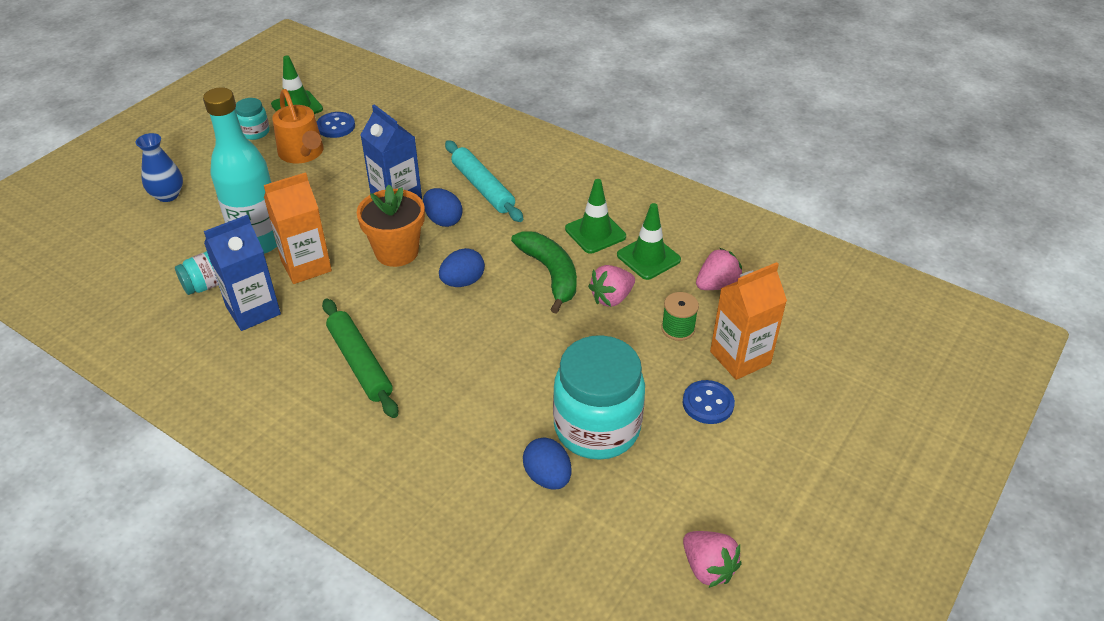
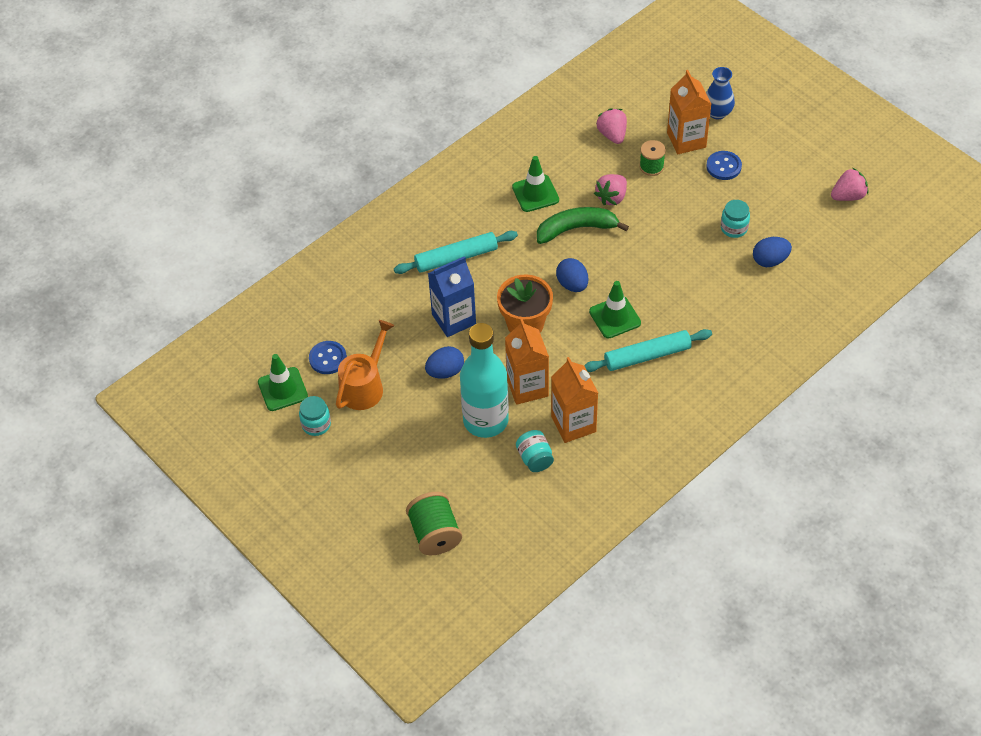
camera: 75 degrees left, 10 degrees up
(113, 226) = (435, 534): none -> green spool
(168, 195) = (398, 493): blue vase -> blue vase (717, 113)
(253, 310) = (573, 424): blue carton -> orange carton
(303, 153) = (364, 386): orange watering can -> orange watering can turned 45 degrees counterclockwise
(360, 363) = (647, 356): green rolling pin -> turquoise rolling pin
(443, 220) = (492, 289): blue egg -> blue egg (445, 371)
(597, 428) = (734, 228): turquoise jar -> turquoise jar, size x0.46
(611, 298) = (612, 197): pink strawberry -> pink strawberry turned 60 degrees clockwise
(648, 257) = (572, 167): green traffic cone -> green traffic cone (615, 317)

